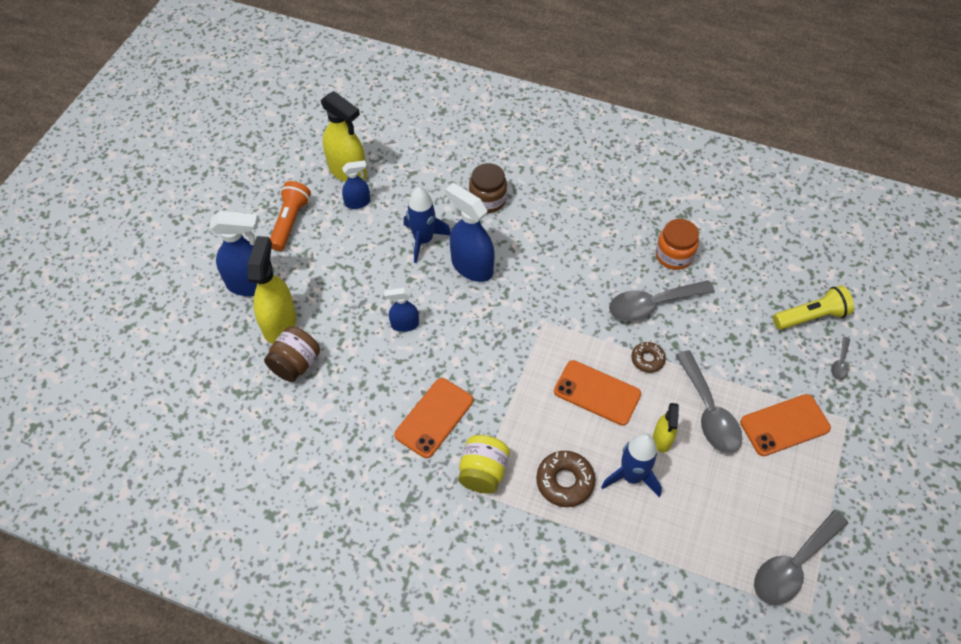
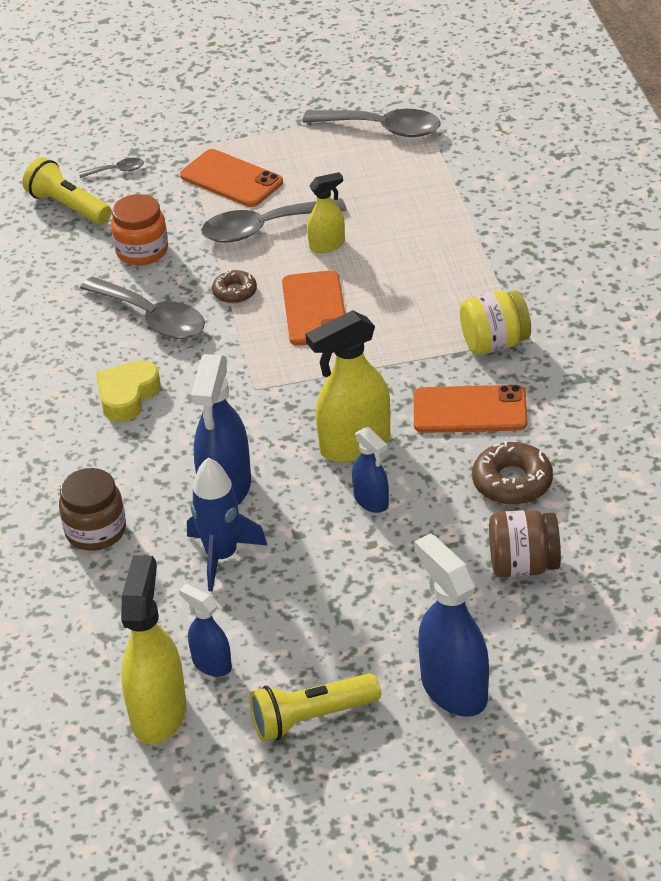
camera: 120 degrees left, 15 degrees down
(279, 323) = (483, 618): yellow spray bottle -> yellow spray bottle (354, 445)
(290, 222) = (311, 718): orange flashlight -> yellow flashlight
(565, 481) = (444, 286): brown donut -> brown donut (512, 482)
(586, 260) = (127, 396): none -> yellow heart
(631, 476) = (391, 247): blue rocket -> none
(674, 255) = (59, 330): orange jar -> orange jar (142, 251)
(709, 412) = (263, 228): grey spoon -> grey spoon turned 150 degrees counterclockwise

